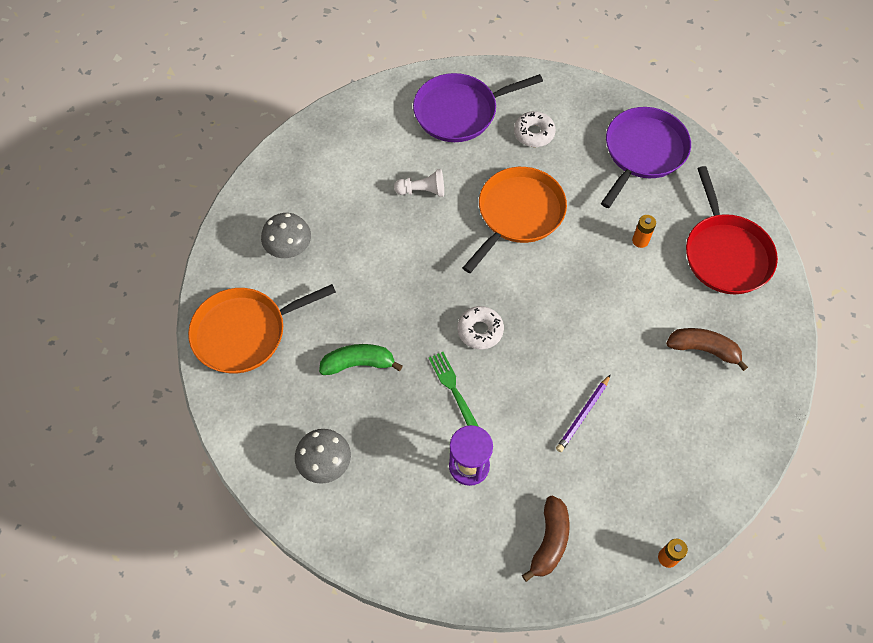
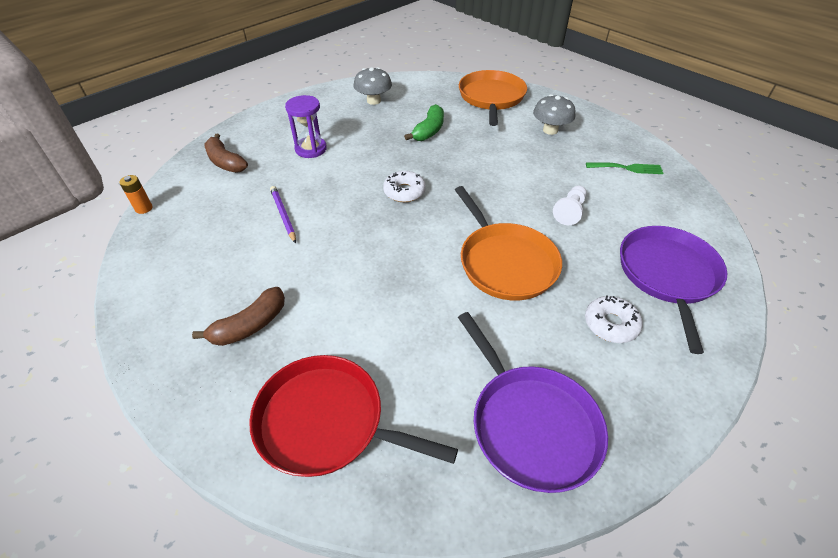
camera: 120 degrees right, 15 degrees down
(452, 387) = (372, 162): green fork -> green fork (627, 168)
(640, 240) = (406, 344): orange battery -> none

